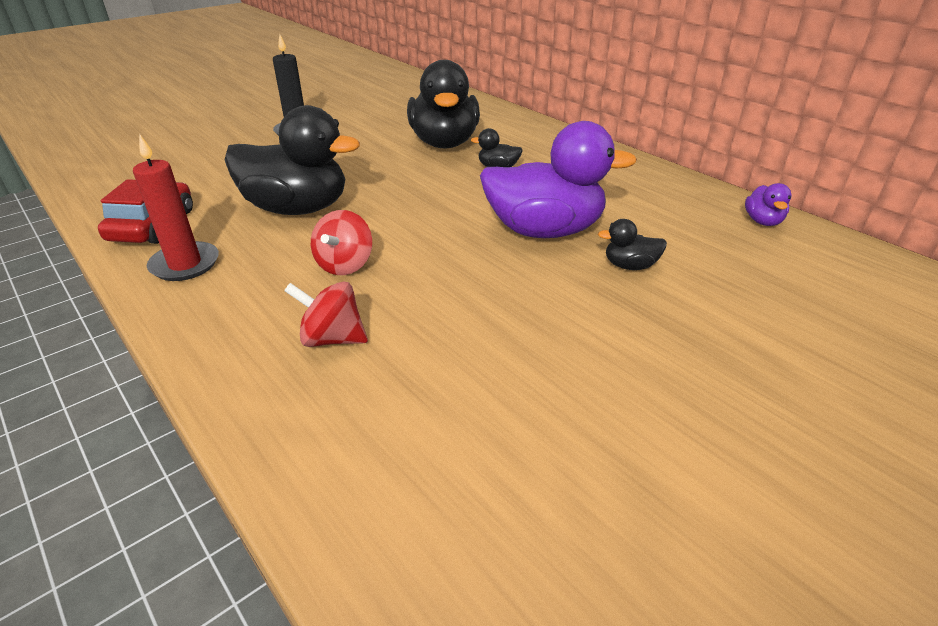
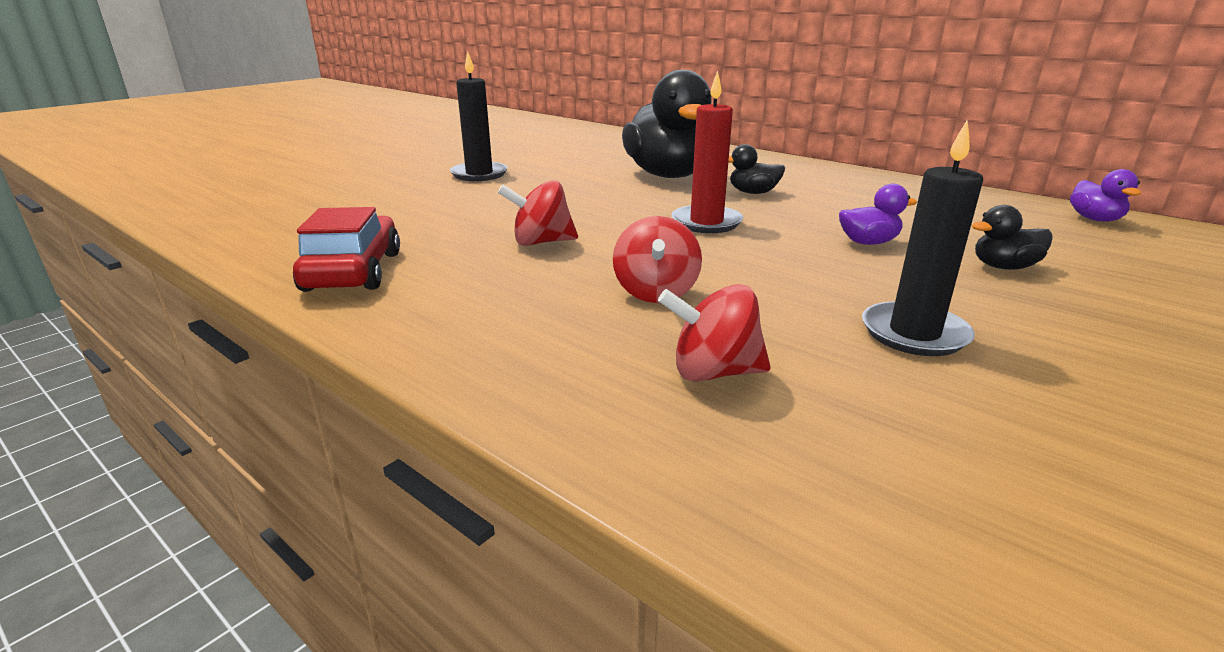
camera: 10 degrees left, 10 degrees down
(185, 264) = (431, 309): red candle -> red candle (706, 222)
(297, 208) = (541, 242): black duck -> red spinning top
(499, 321) = (914, 333): none -> black candle
(544, 230) = (868, 242): purple duck -> purple duck, size x0.43

